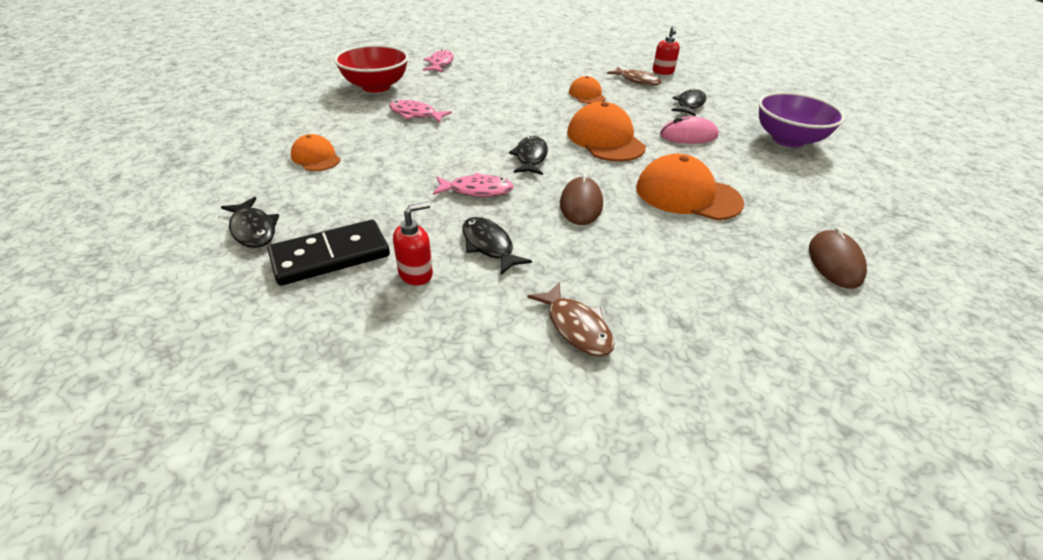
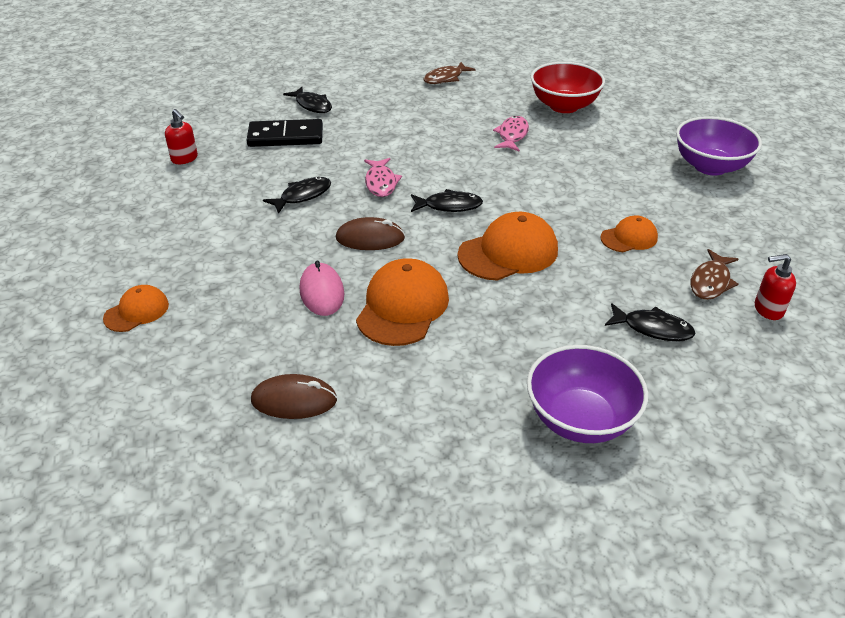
camera: 85 degrees right, 0 degrees up
(253, 229) = (312, 105): black fish -> black fish turned 90 degrees counterclockwise
(316, 157) = (413, 106): orange cap -> orange cap (136, 311)
(331, 256) = (285, 137): black domino -> black domino turned 60 degrees counterclockwise
(416, 274) = (268, 170): red soap dispenser -> red soap dispenser (185, 159)
(440, 64) = (652, 131): pink fish -> none
(499, 56) = (710, 166): none -> purple bowl
(576, 327) = (212, 239): brown fish -> brown fish (445, 78)
(688, 135) = (549, 319): pink mouse -> pink mouse (322, 292)

